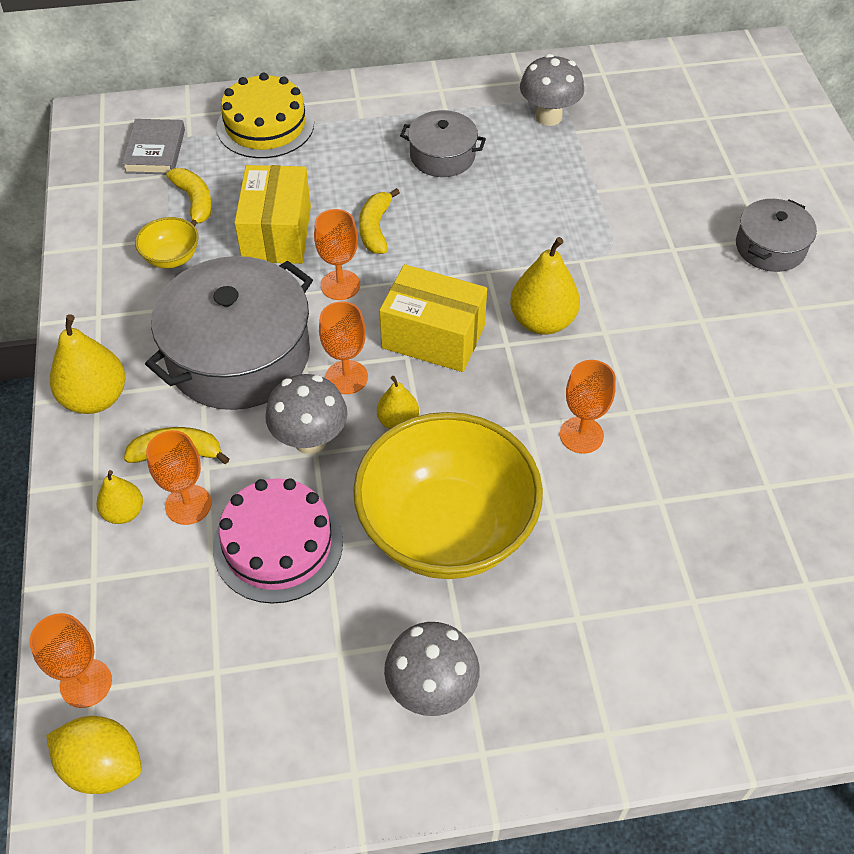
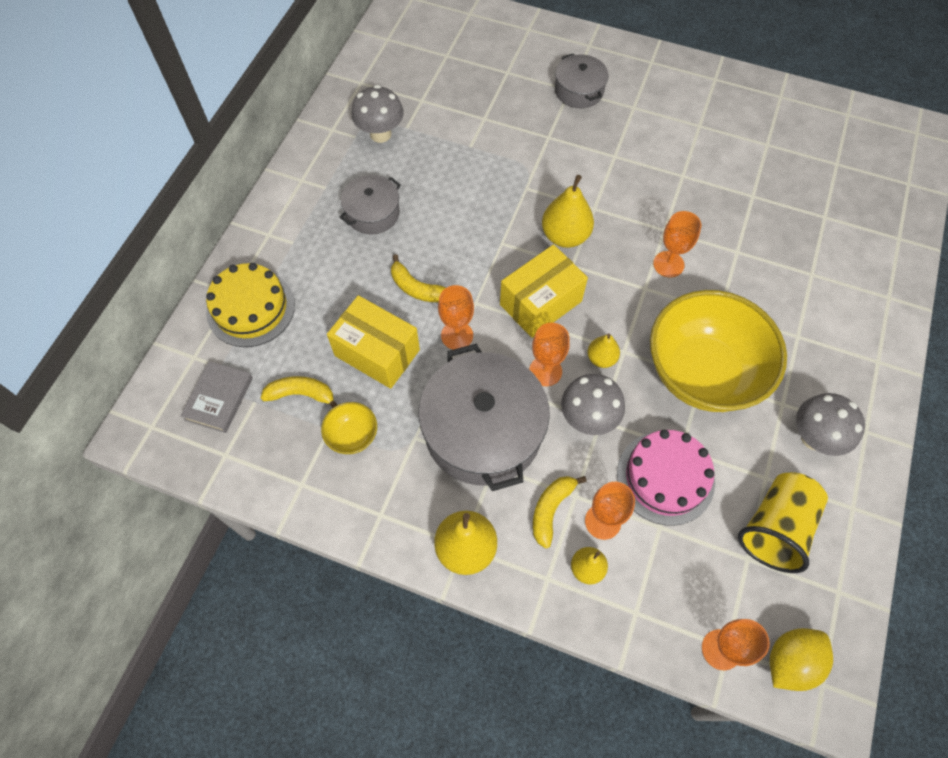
camera: 60 degrees left, 10 degrees up
(155, 151) = (219, 399): grey book -> grey book turned 75 degrees clockwise
(274, 688) = (775, 528): none -> yellow cup

